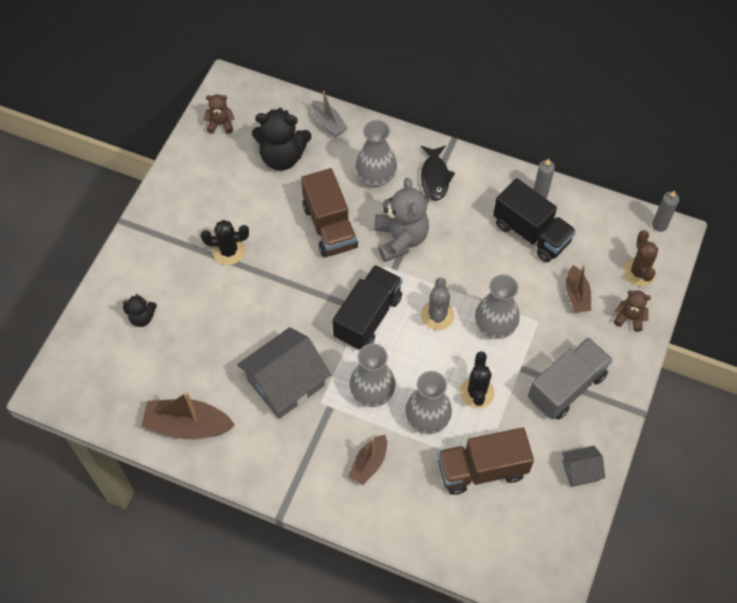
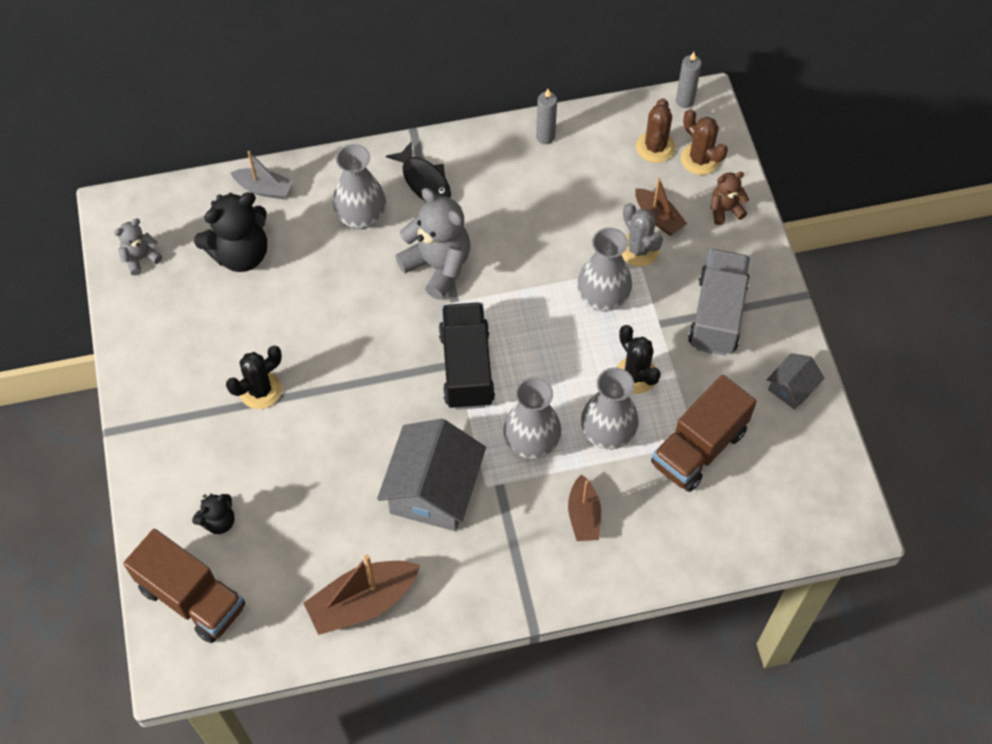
camera: 35 degrees left, 0 degrees up
(220, 124) = (140, 258): brown teddy bear -> grey teddy bear
(329, 226) = (352, 298): brown truck -> brown truck (192, 597)
(437, 315) = (537, 322): grey cactus -> grey cactus (638, 249)
(531, 233) = (567, 182): black truck -> none
(612, 245) = (655, 147): none -> brown cactus

